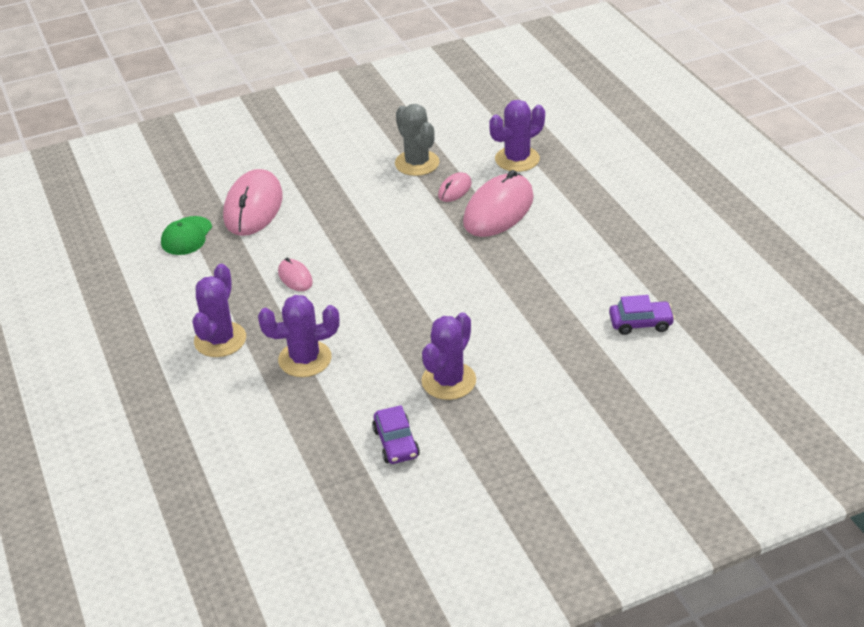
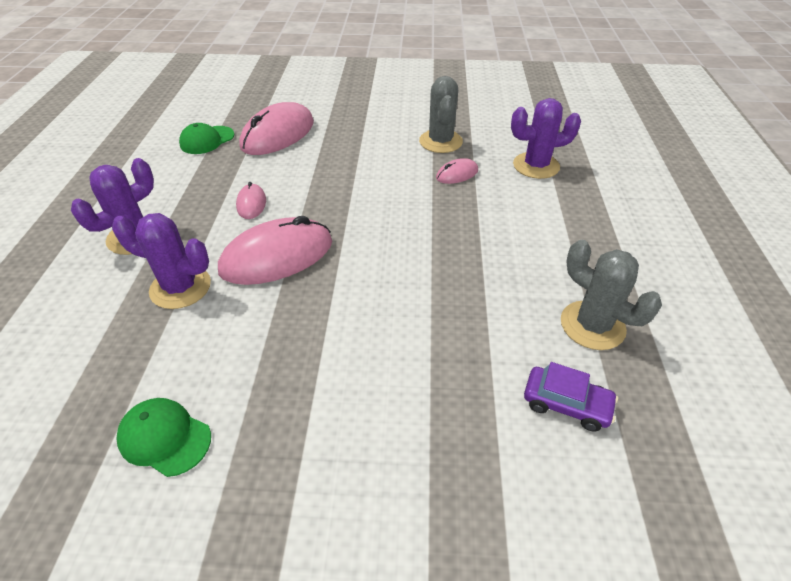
camera: 25 degrees right, 5 degrees up
(396, 443) = (165, 437): purple car -> green cap
(448, 381) = (289, 379): purple cactus -> none
(498, 210) = (485, 206): pink mouse -> pink mouse (277, 256)
(631, 270) = (592, 325): none -> grey cactus

